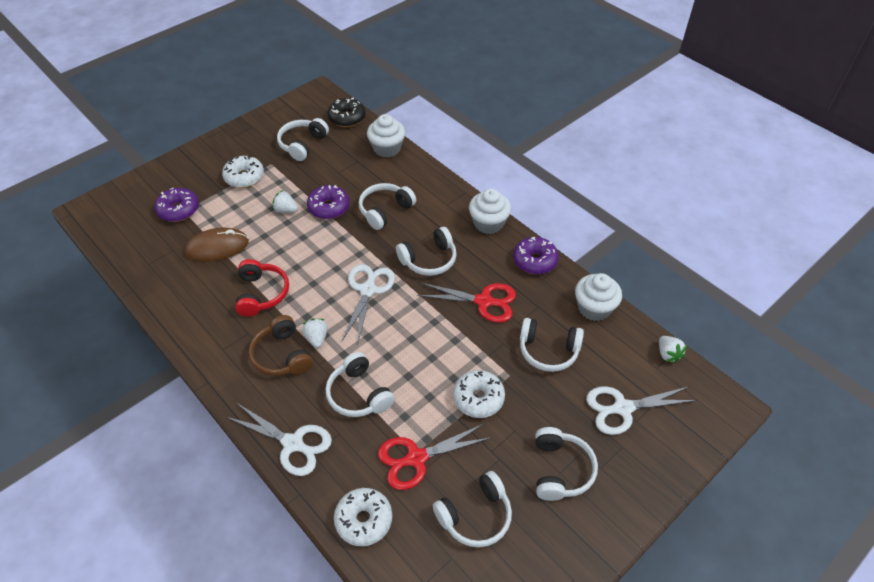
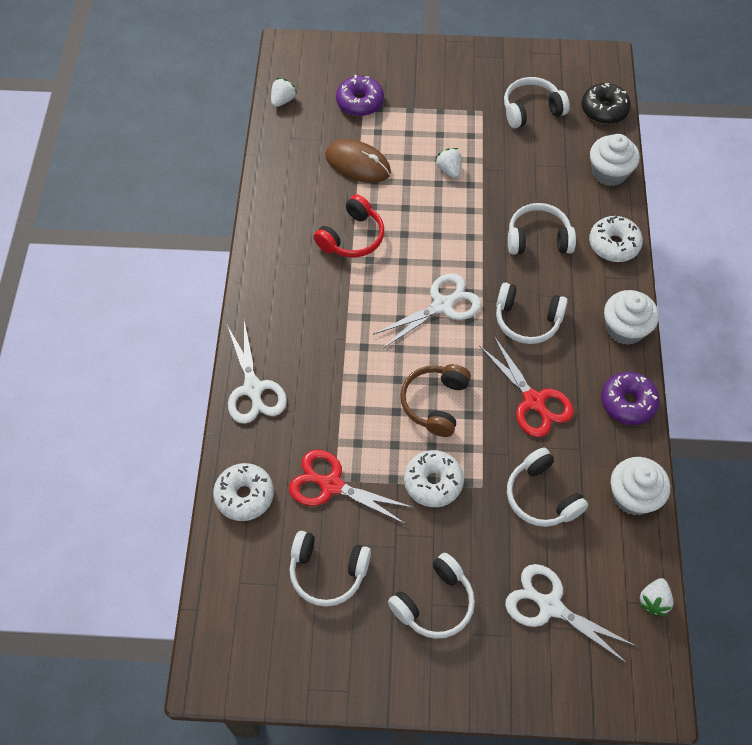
camera: 45 degrees right, 10 degrees up
(244, 177) = (445, 108): white donut -> white donut (613, 244)
(282, 355) = (315, 307): brown headphones -> brown headphones (435, 403)
(316, 338) = (356, 315): white strawberry -> white strawberry (283, 100)
(329, 207) = (489, 196): purple donut -> none
(359, 394) = (341, 392): white headphones -> none

